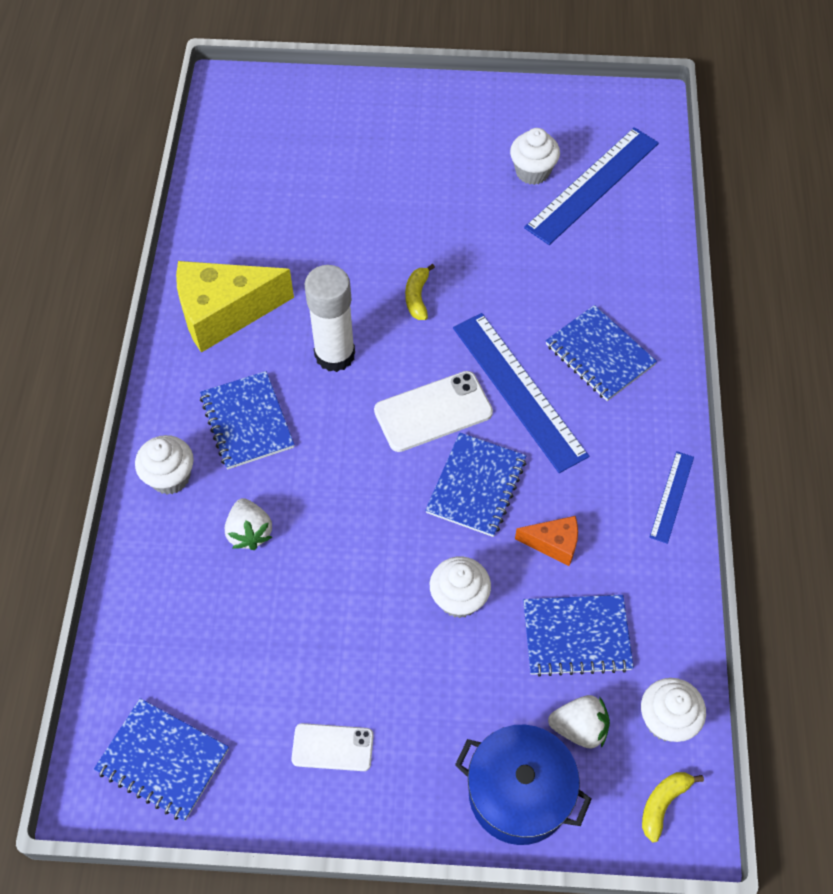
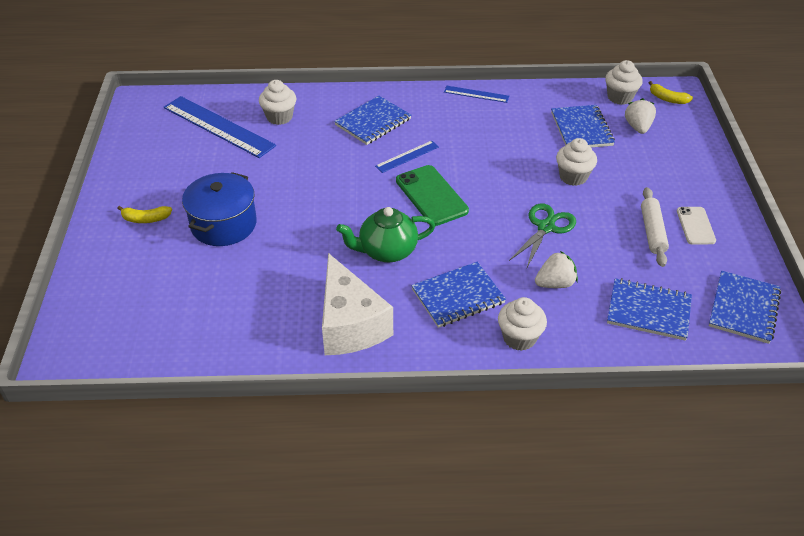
camera: 95 degrees left, 15 degrees down
(224, 313) = (350, 324): yellow cheese -> white cheese
(327, 680) = (652, 232): none -> white rolling pin
(335, 355) = (386, 251): white glue stick -> green teapot
(355, 541) = (546, 227): none -> green scissors
(417, 297) = (327, 209): yellow banana -> yellow banana (146, 219)
(433, 412) = (431, 196): white phone -> green phone
(476, 486) = (488, 173): blue notebook -> blue notebook (648, 311)
(518, 390) = (407, 156): blue ruler -> blue ruler, size x0.50
(519, 793) = (686, 148): blue pot -> blue pot (223, 224)
(532, 172) = (202, 155): white cupcake -> white cupcake (279, 117)
(553, 544) = (522, 139): orange cheese -> none

